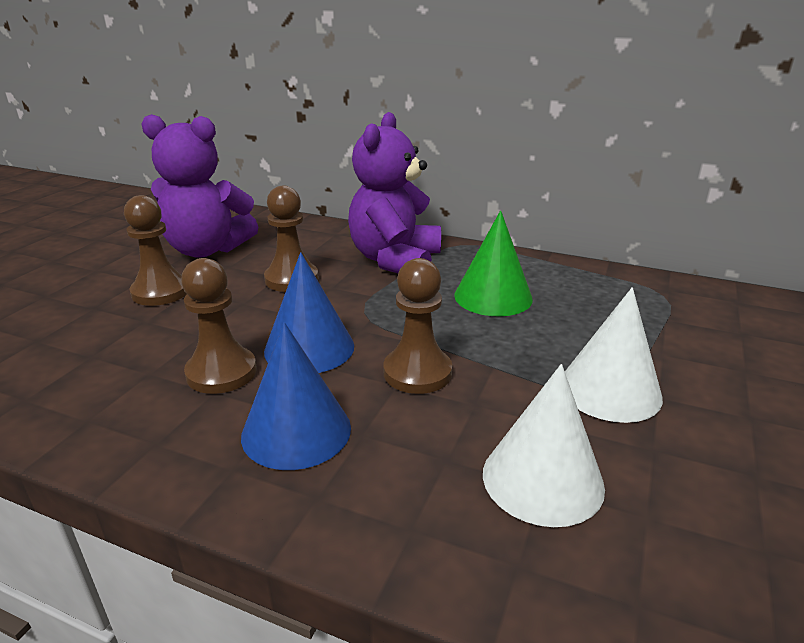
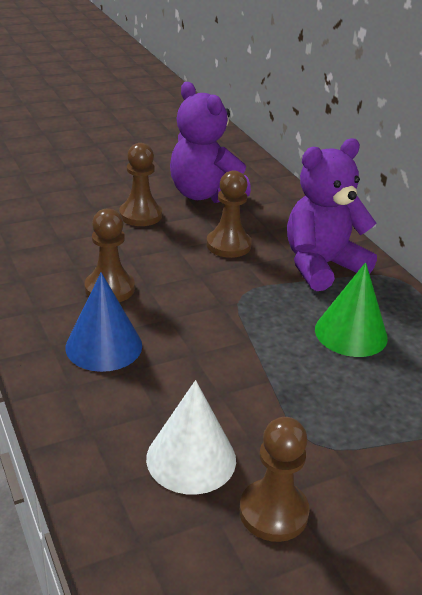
camera: 40 degrees right, 5 degrees up
(309, 348) = (175, 300): blue cone -> none
(417, 372) = (215, 354): brown pawn -> brown pawn (273, 512)
(610, 390) = (322, 444): white cone -> none

